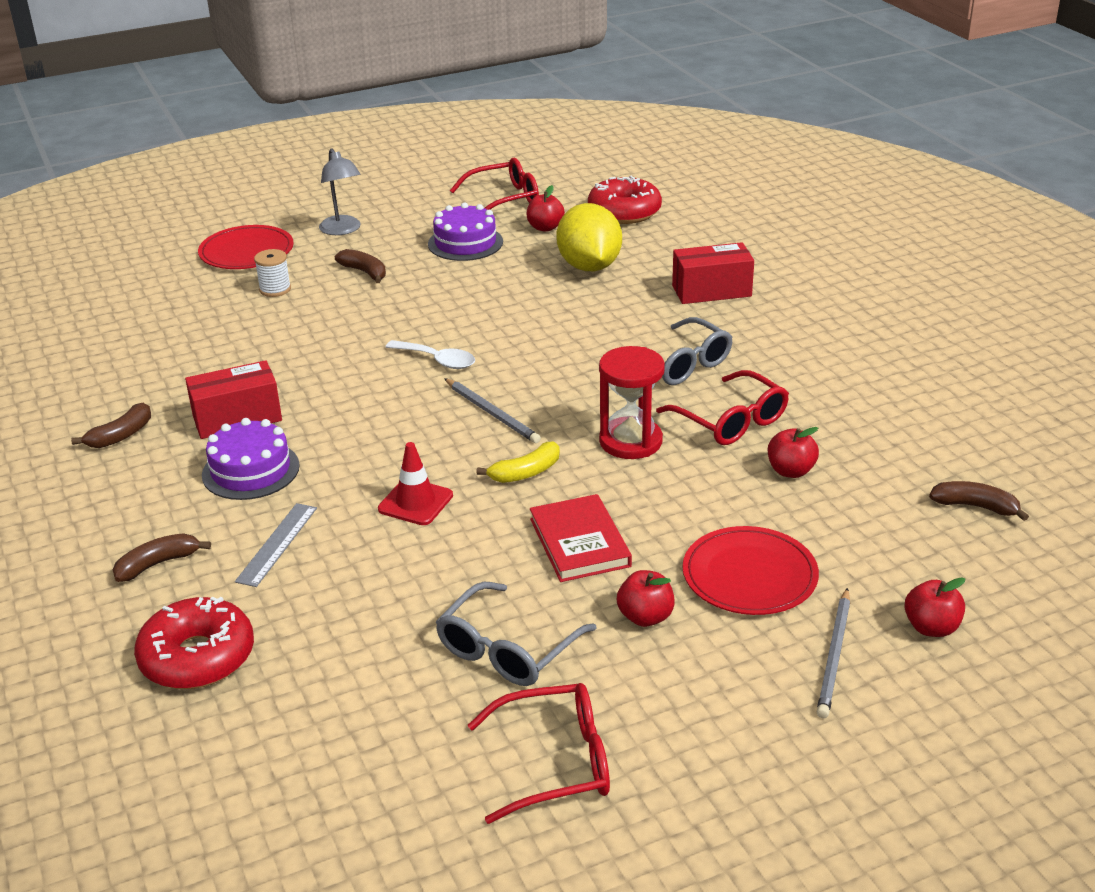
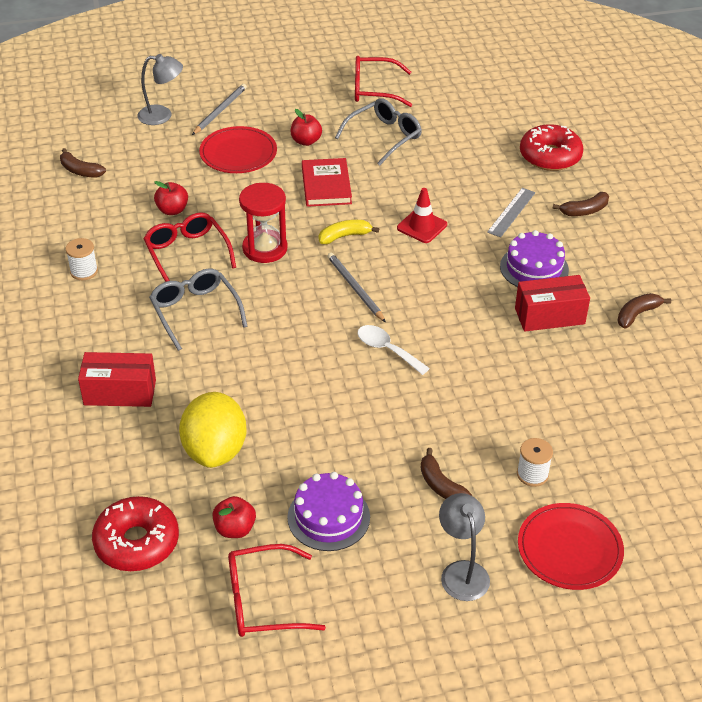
camera: 170 degrees left, 10 degrees up
(846, 384) = (84, 271): none -> white spool
(931, 627) = (162, 115): red apple -> grey lamp

